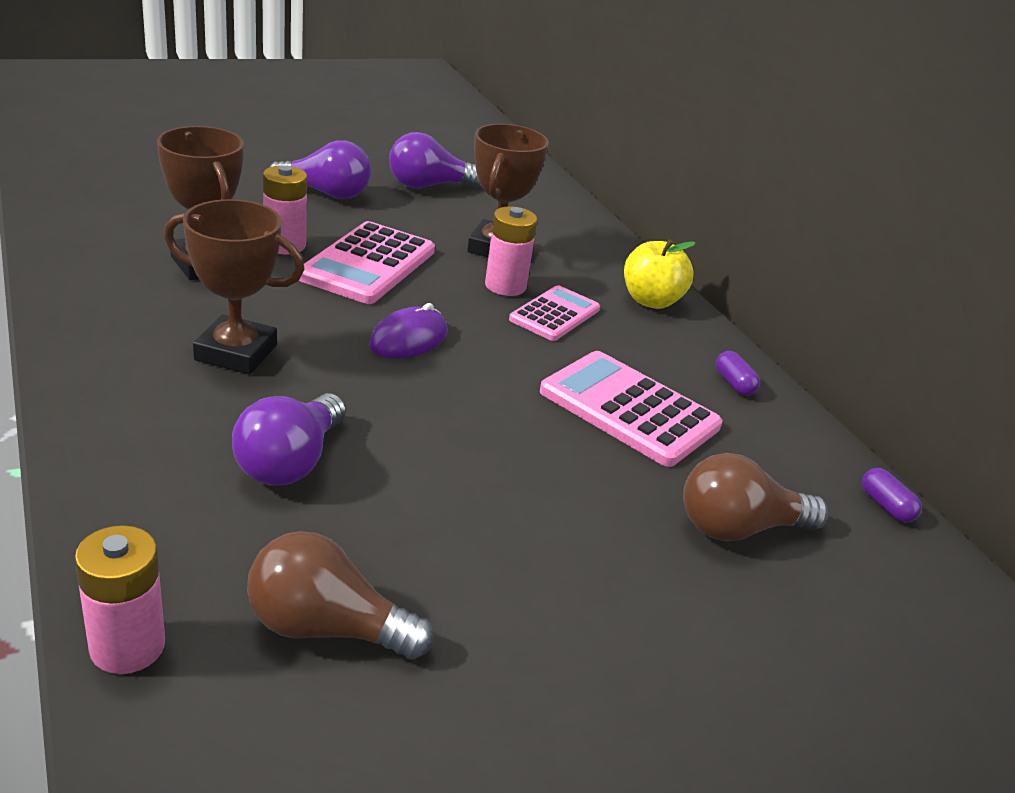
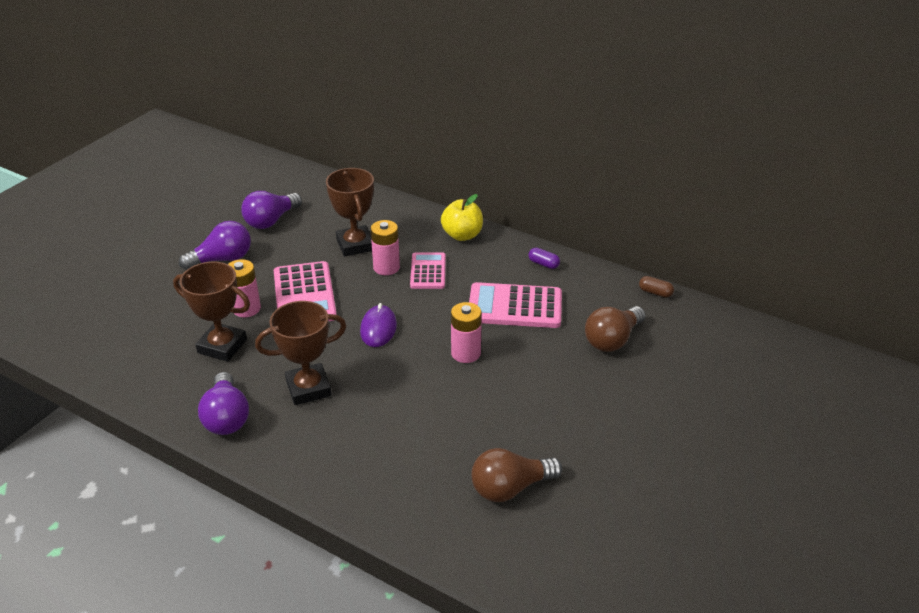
camera: 30 degrees left, 5 degrees up
(127, 646) = (447, 548): pink battery -> pink battery (466, 353)
(290, 462) = (406, 427): purple light bulb -> purple light bulb (226, 417)
(886, 506) = (655, 292): purple capsule -> brown capsule

